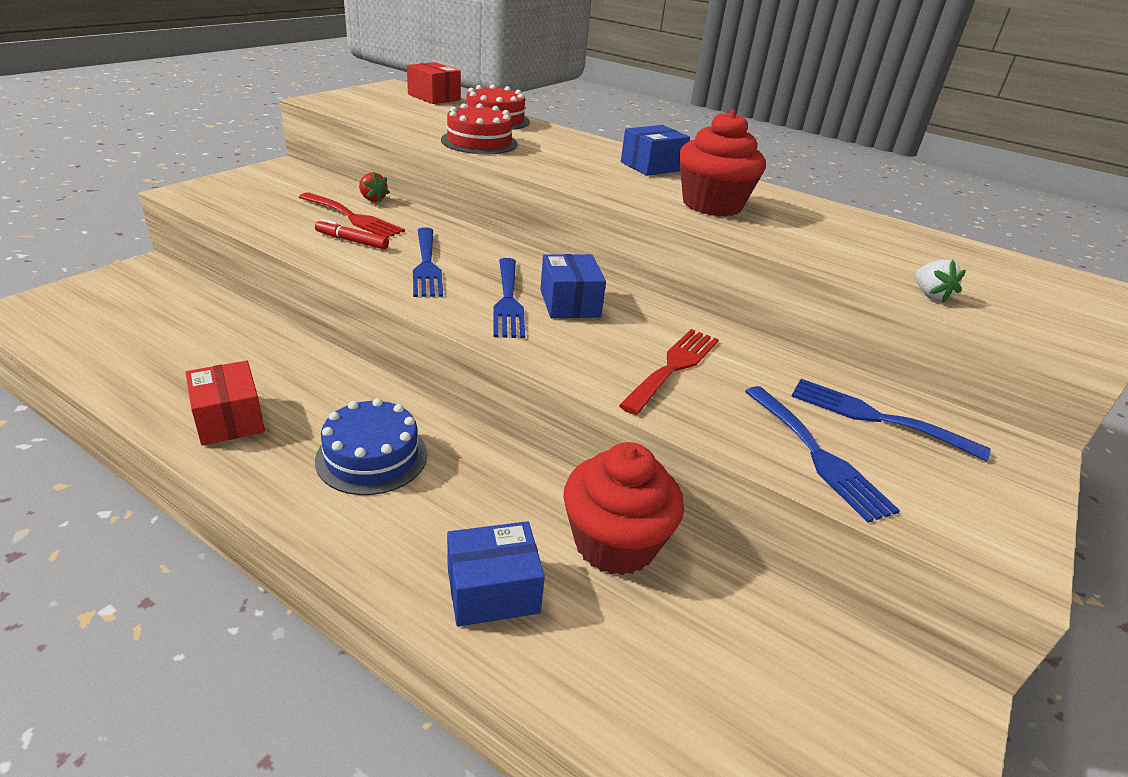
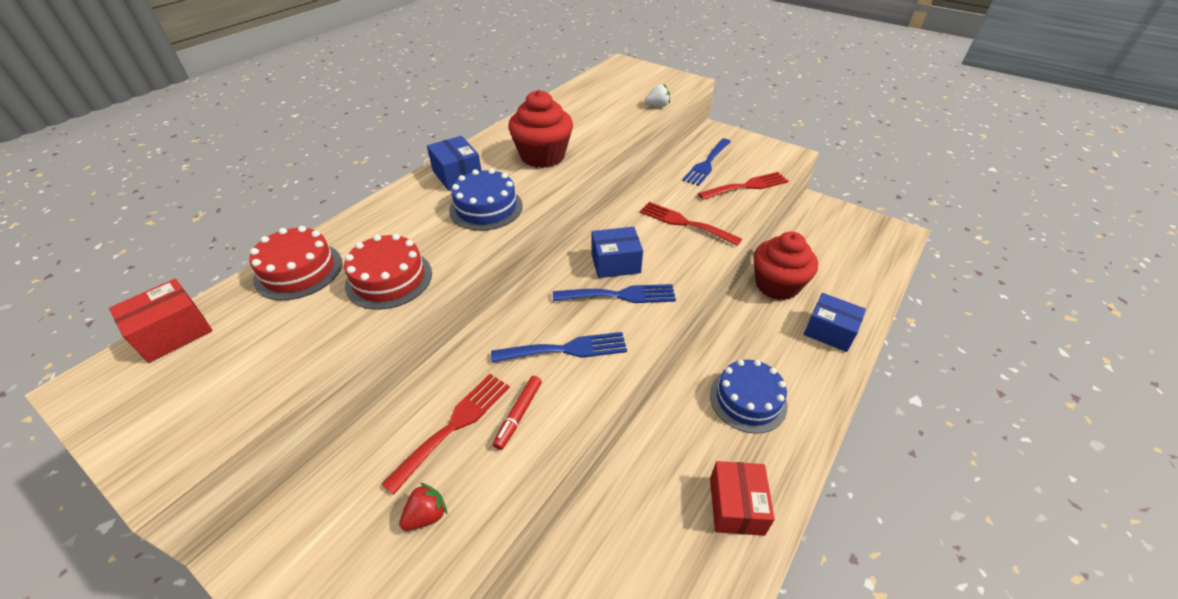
camera: 85 degrees left, 10 degrees up
(229, 419) = (736, 506): red box -> red box turned 60 degrees counterclockwise
(372, 199) = (396, 416): red strawberry -> red strawberry (426, 515)
(493, 590) = (829, 331): blue box -> blue box turned 45 degrees counterclockwise
(591, 175) = (486, 208): none -> blue cake
(818, 456) = (747, 186): blue fork -> red fork

